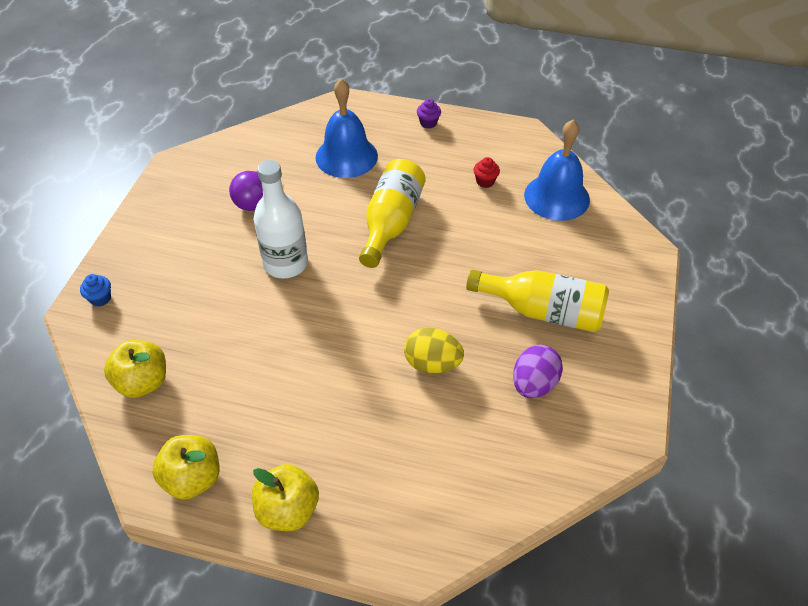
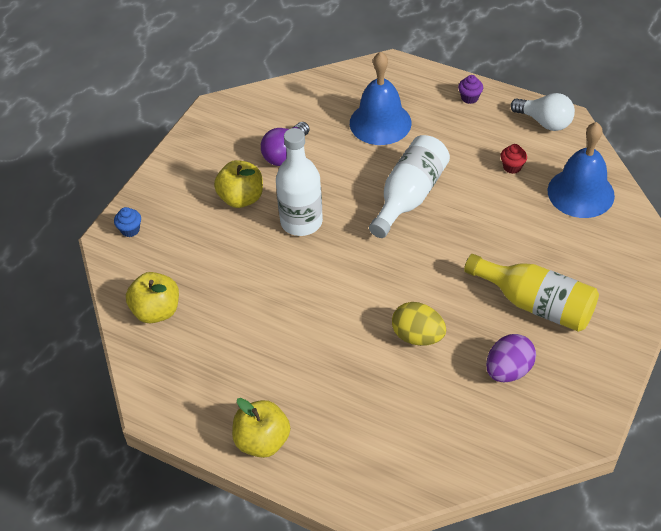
camera: 15 degrees right, 0 degrees up
(193, 478) = (186, 400): yellow apple -> yellow apple (241, 198)
(391, 223) = (409, 196): yellow bottle -> white bottle
(505, 136) = (544, 122): none -> white light bulb

